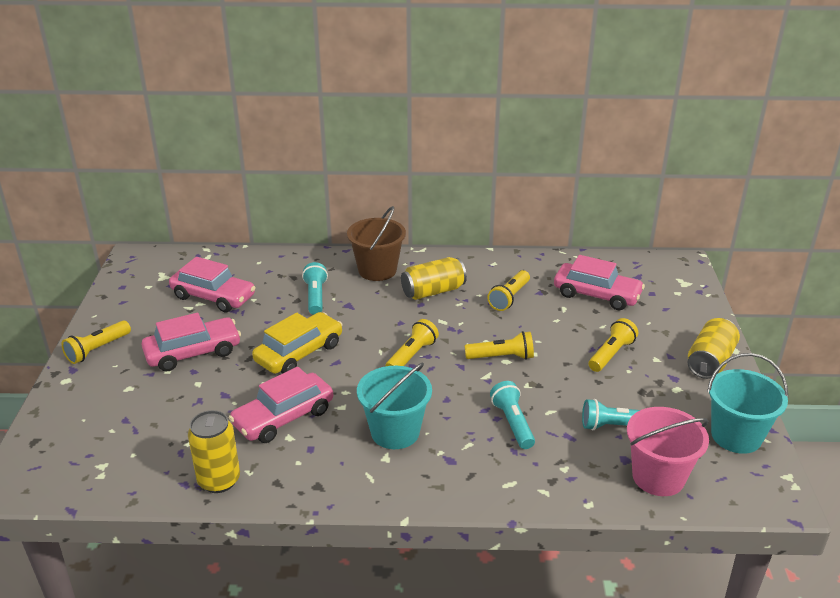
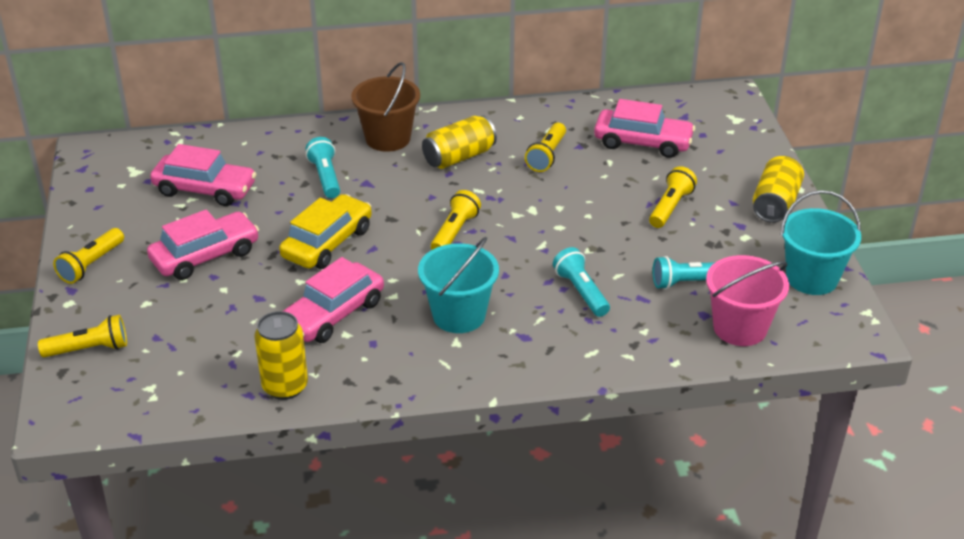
camera: 10 degrees left, 5 degrees up
(501, 357) = (553, 223): yellow flashlight -> yellow flashlight (89, 349)

